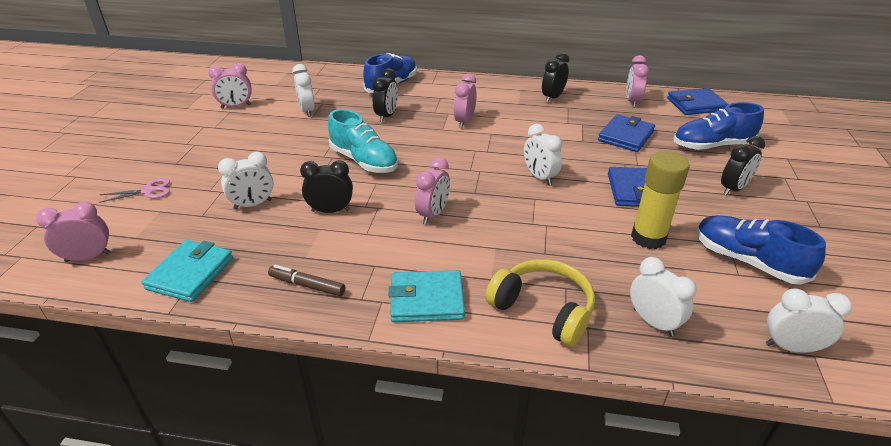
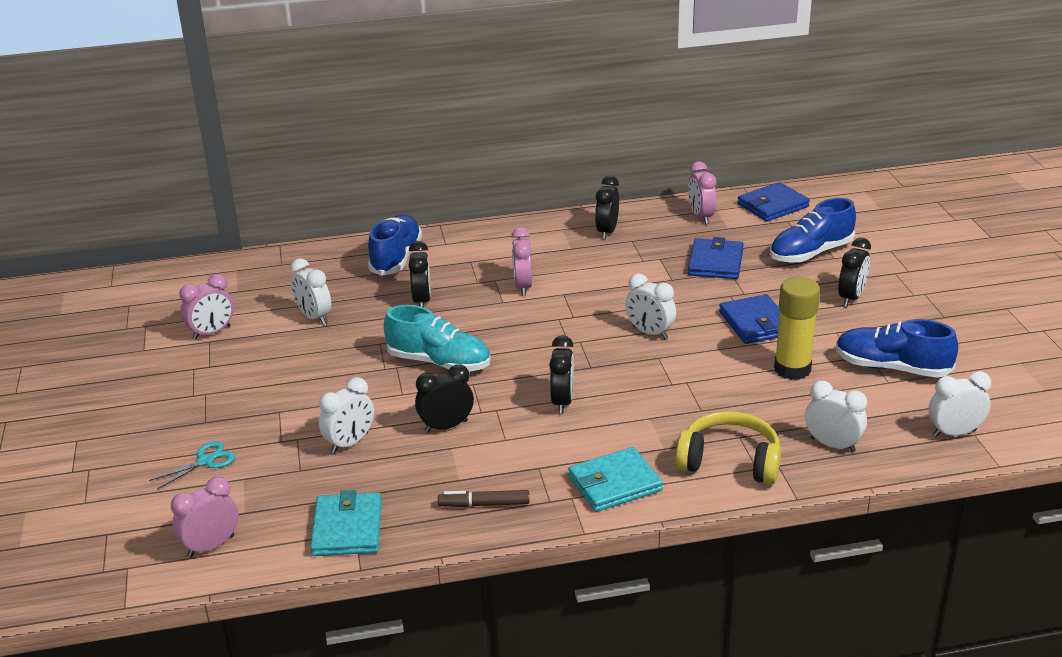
camera: 20 degrees left, 5 degrees down
(148, 191) = (205, 461): pink scissors -> turquoise scissors
(433, 214) = (562, 401): pink clock -> black clock

